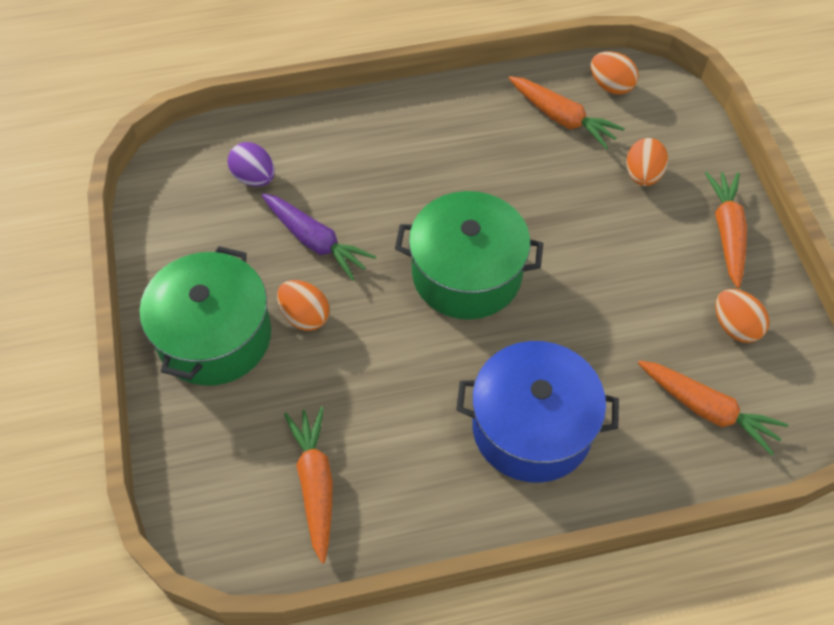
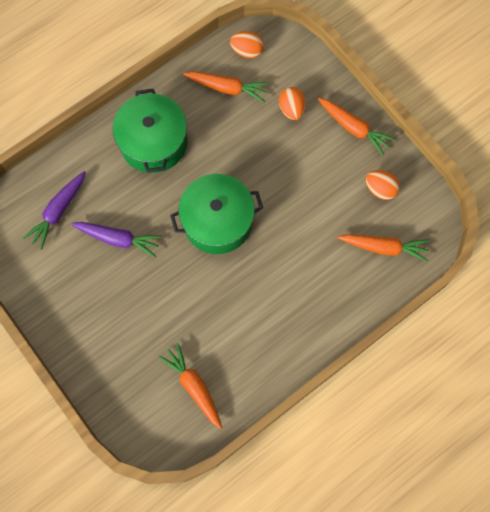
camera: 25 degrees left, 15 degrees up
(214, 336) = (91, 326): green pot -> green pot (153, 142)
(254, 178) = (58, 212): purple egg -> purple carrot
(305, 316) = (137, 290): orange egg -> none
(532, 427) = (295, 300): blue pot -> none
(727, 232) = (354, 128): orange carrot -> orange carrot turned 150 degrees clockwise

